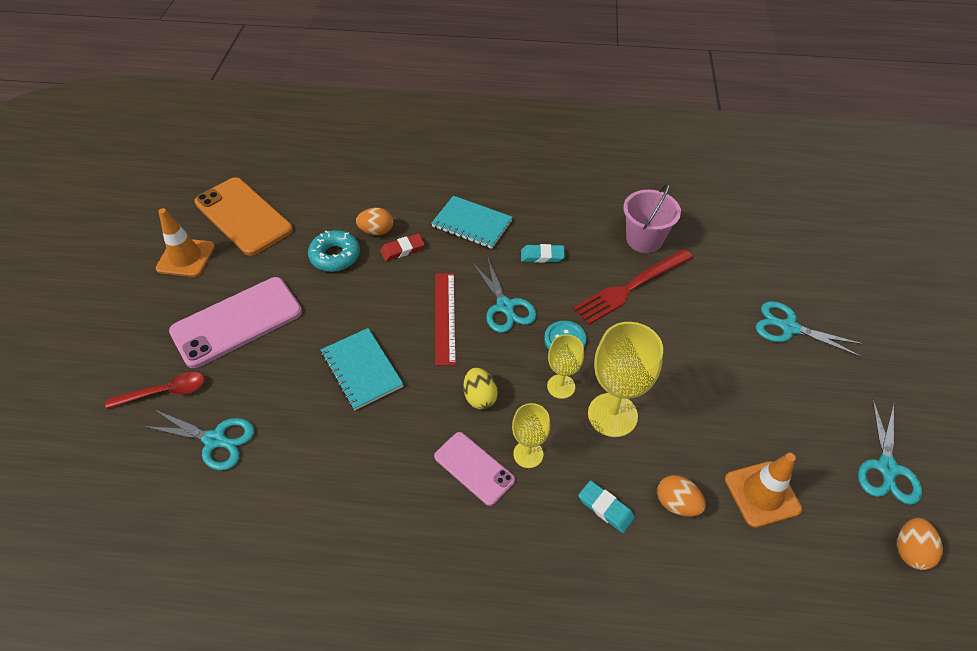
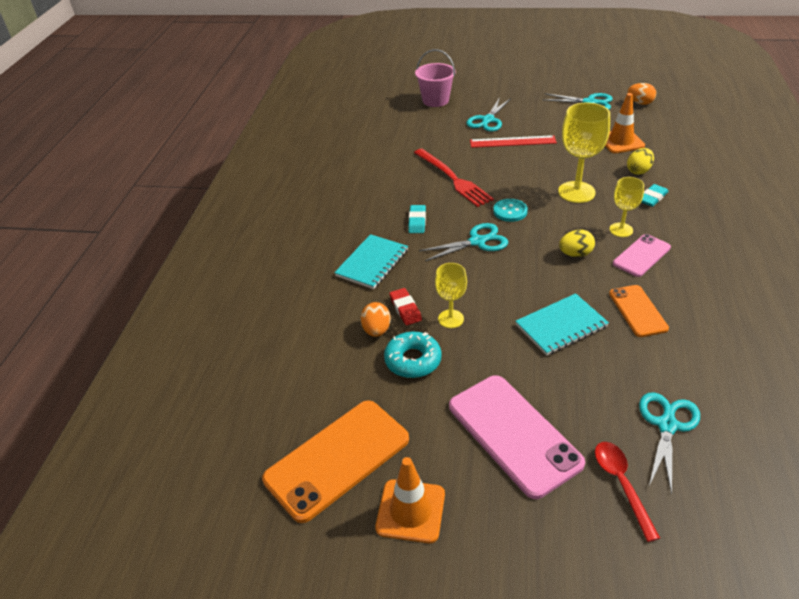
camera: 85 degrees left, 10 degrees down
(375, 445) = (638, 311): none -> orange phone
(445, 317) = (492, 276): red ruler -> red ruler (512, 142)
(561, 386) = (556, 214): yellow goblet -> yellow goblet (451, 319)
(644, 239) = (400, 170): pink bucket -> pink bucket (435, 100)
(676, 503) = (638, 171): orange egg -> yellow egg

